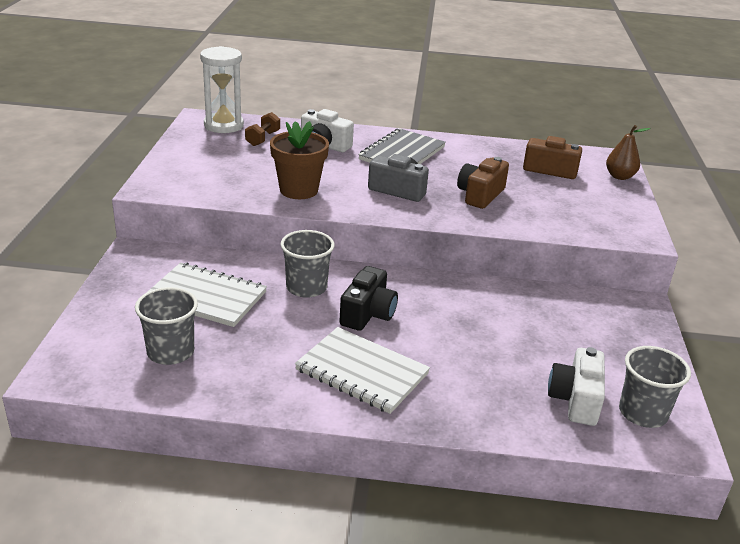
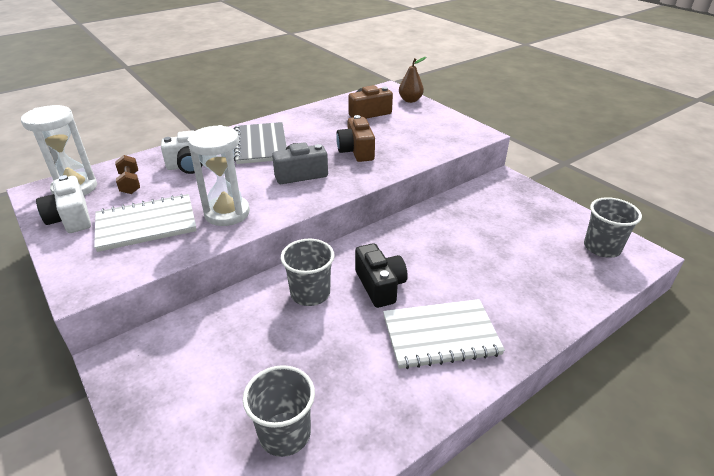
camera: 40 degrees left, 5 degrees up
(206, 297) = (243, 357): white notebook -> white notebook (146, 224)
(299, 190) = (227, 213): brown flower pot -> white hourglass
(575, 400) = (566, 263): white camera -> white camera (71, 218)

